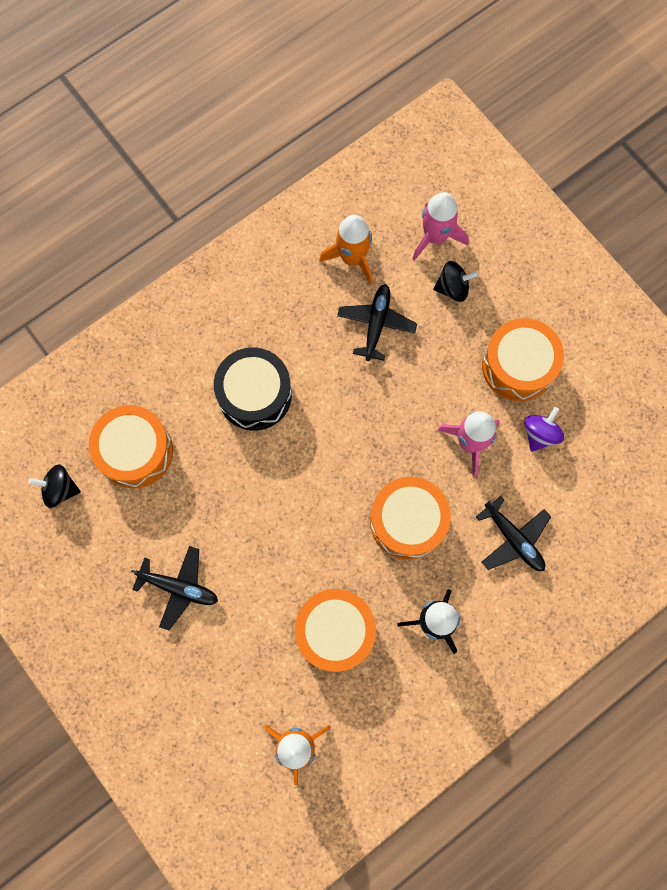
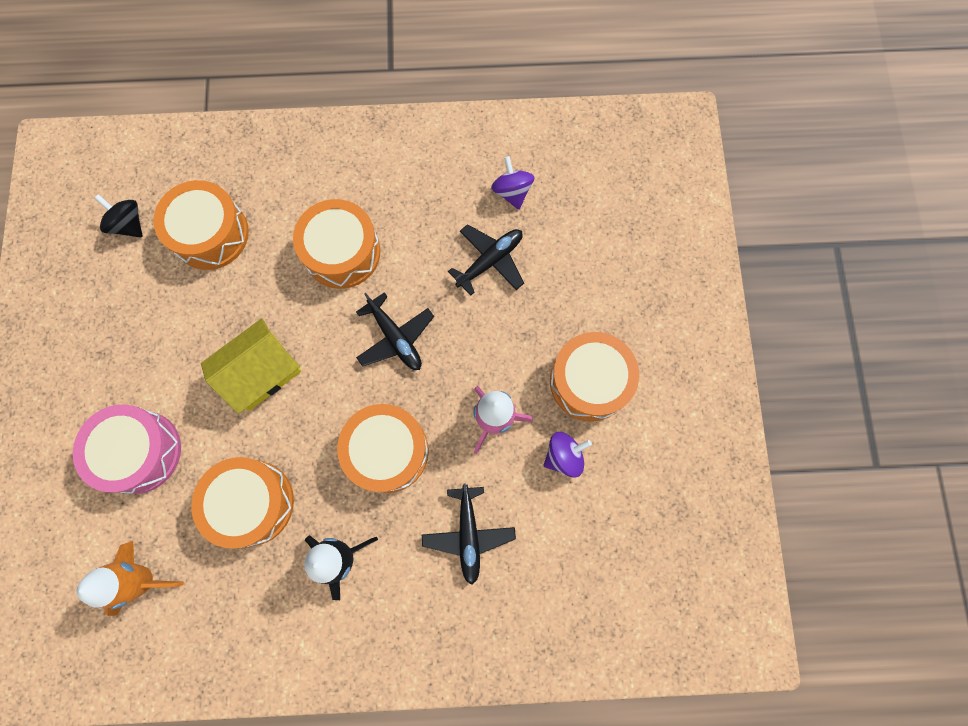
camera: 35 degrees right, 0 degrees up
(179, 588) = (156, 371): black plane -> black plane (395, 338)
(216, 656) = (139, 452): none -> pink drum
(255, 394) = (342, 252): black drum -> orange drum
(264, 530) = (261, 372): none -> yellow house
(352, 258) = (512, 192): orange rocket -> purple spinning top
(435, 237) = (598, 220): pink rocket -> none
(453, 288) = (581, 274): black spinning top -> none

